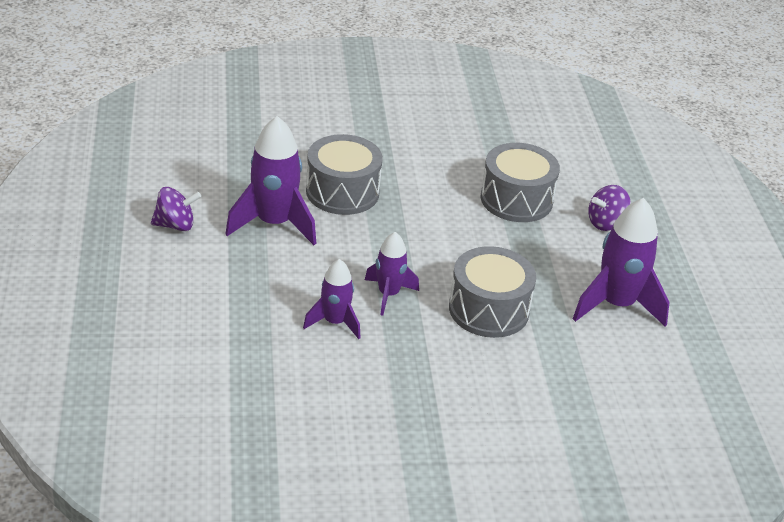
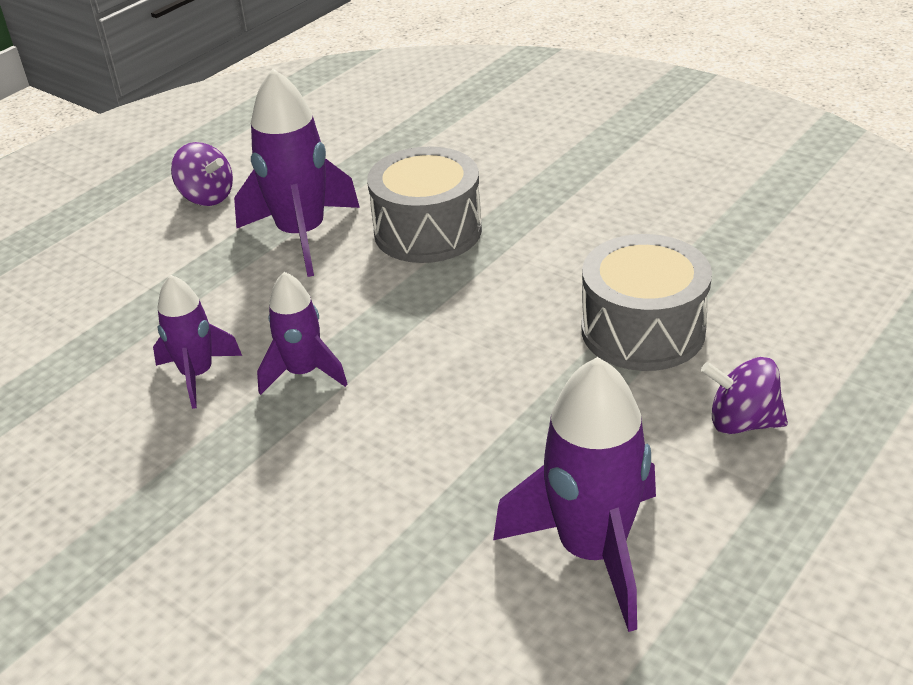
camera: 50 degrees right, 0 degrees up
(489, 309) = (396, 456): grey drum -> none

